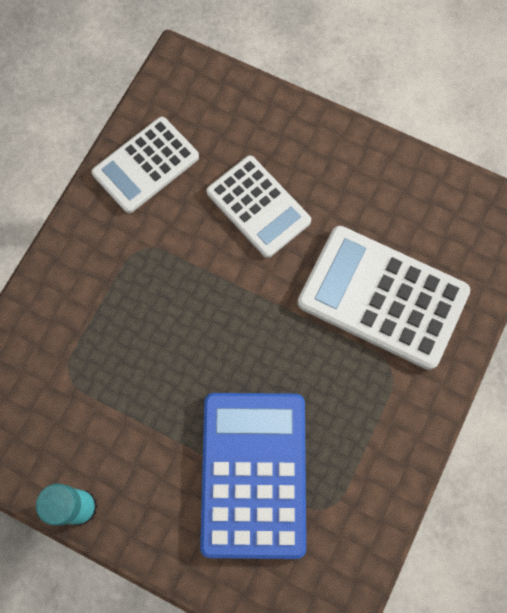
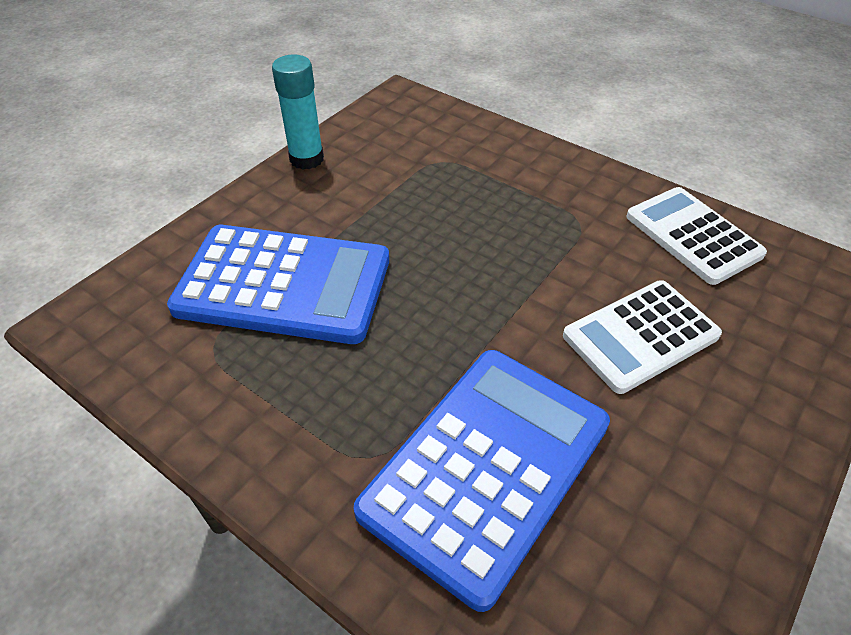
camera: 100 degrees right, 25 degrees down
(382, 297) = (487, 467): white calculator -> blue calculator

